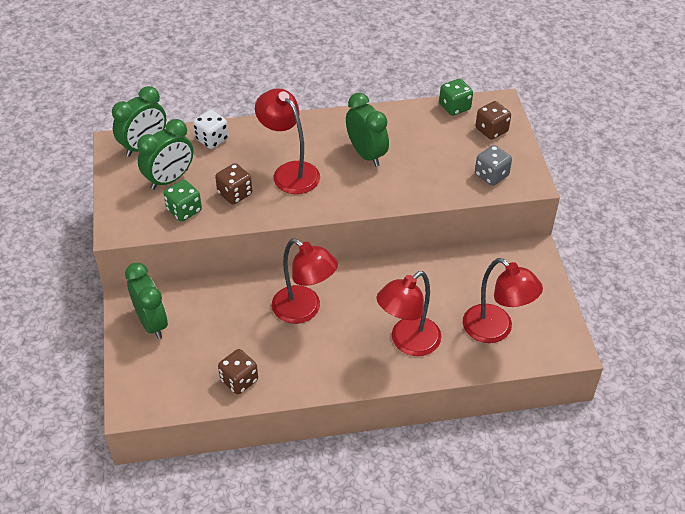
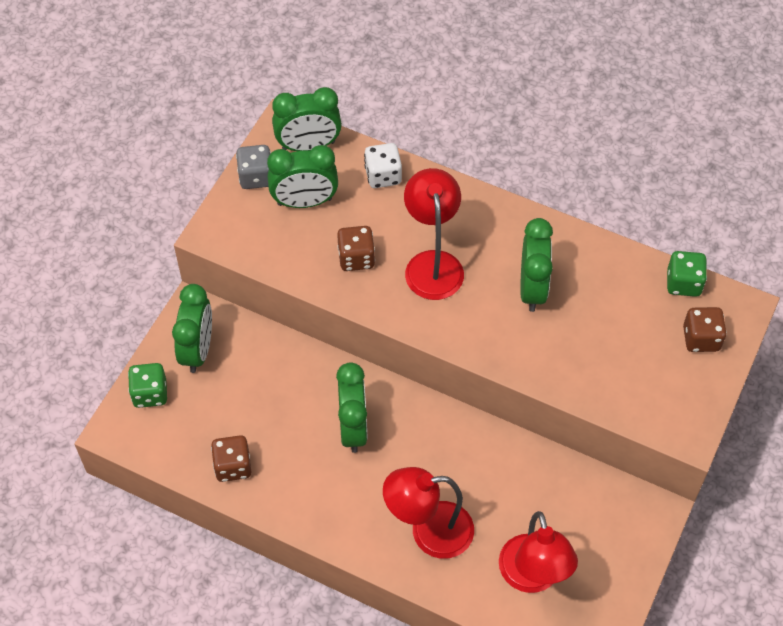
camera: 35 degrees right, 10 degrees up
(184, 210) = (291, 249): green dice -> green dice (150, 393)
(304, 310) = (353, 428): red lamp -> green clock
(491, 175) = (651, 397): grey dice -> grey dice (256, 177)

